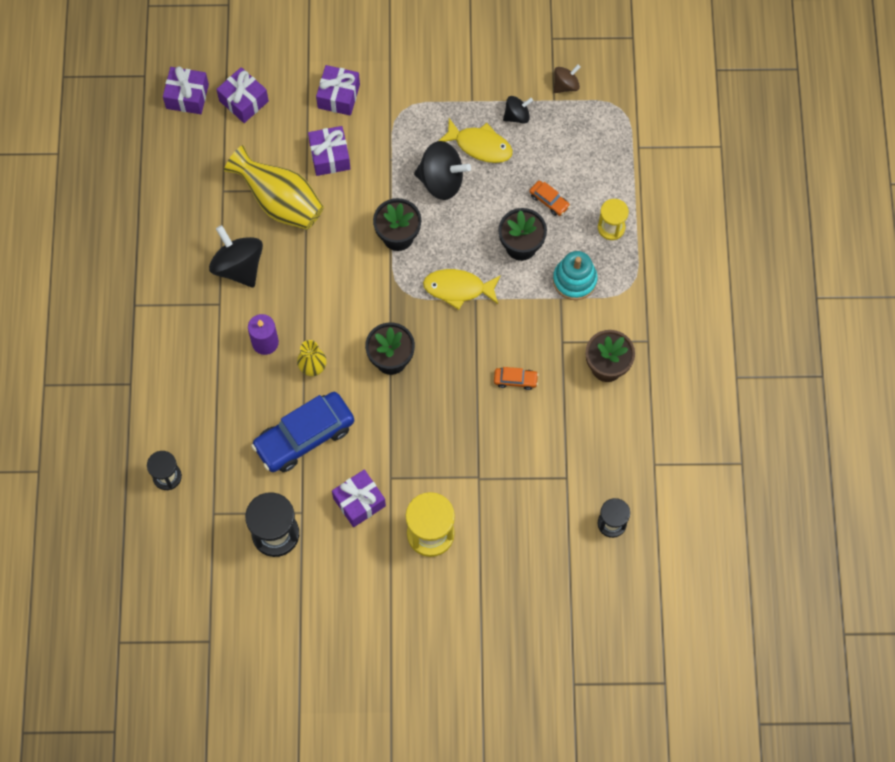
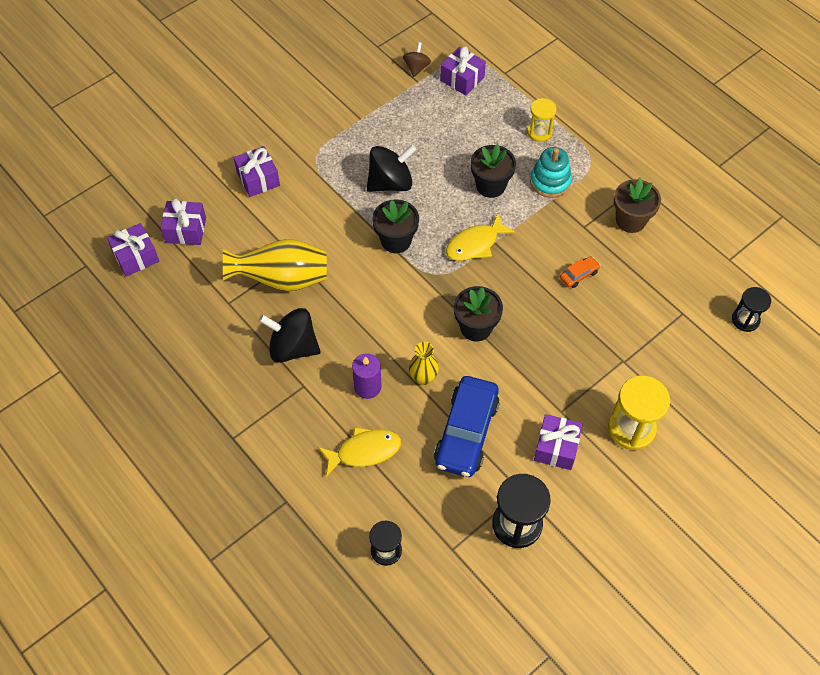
camera: 40 degrees left, 10 degrees down
(330, 156) = (291, 222): purple gift -> purple gift (462, 79)
(480, 145) = (395, 142): yellow fish -> yellow fish (364, 451)
(517, 115) = (402, 107): black spinning top -> none
(549, 201) = (480, 144): orange car -> none

